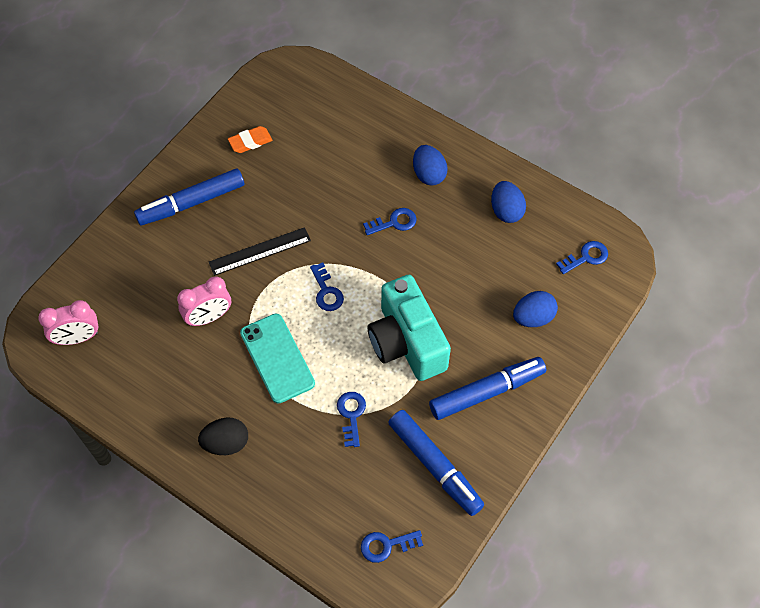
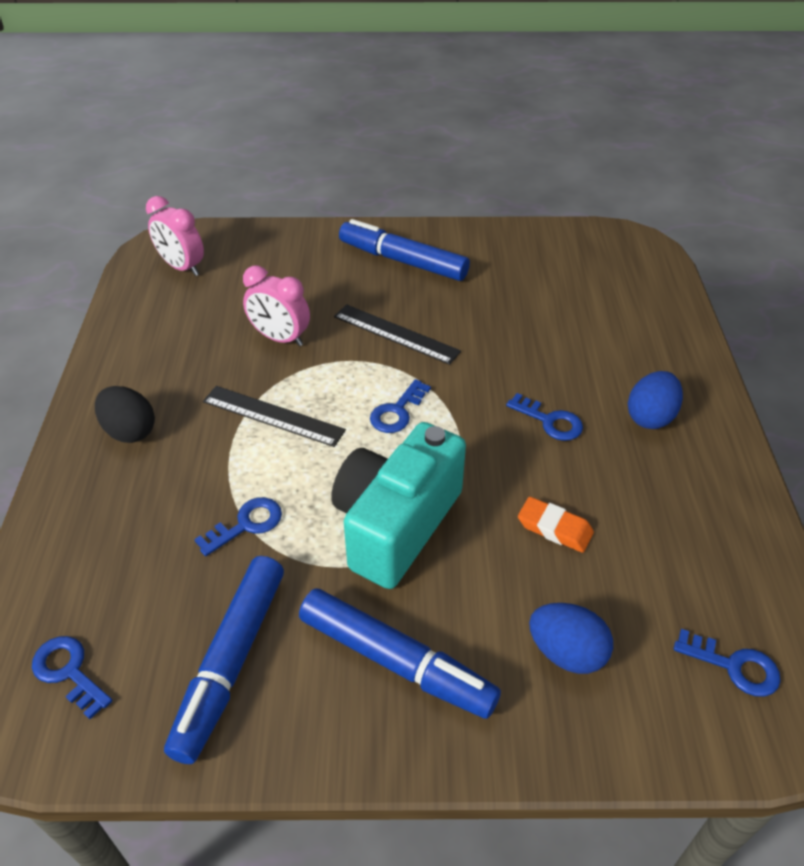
camera: 55 degrees right, 15 degrees down
(250, 142) = (517, 262): orange eraser -> orange eraser (554, 528)
(277, 358) = (273, 416): turquoise phone -> black ruler
(506, 211) = (693, 523): blue egg -> none

